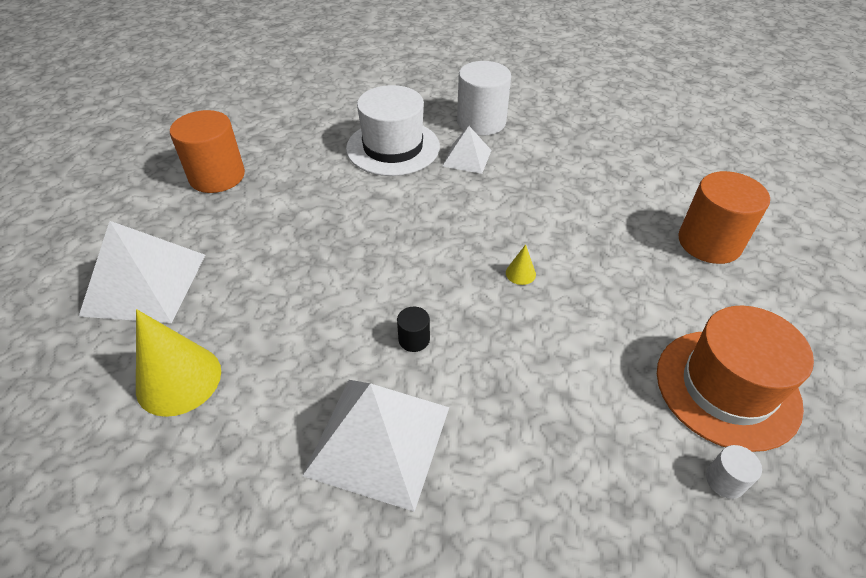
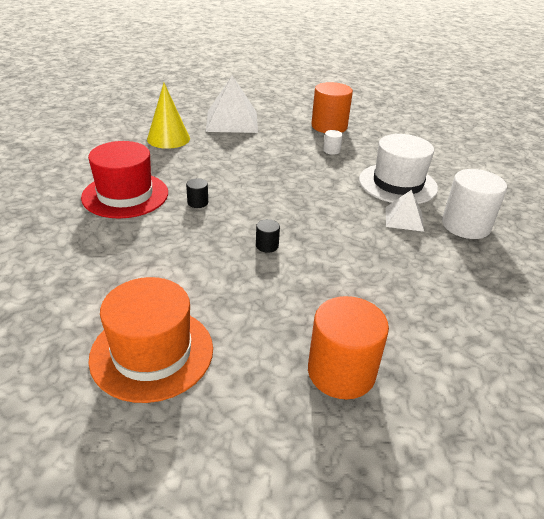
camera: 80 degrees right, 10 degrees down
(378, 440) = (125, 195): white pyramid -> red hat
(520, 273) = (267, 245): yellow cone -> black cylinder
(725, 480) = (69, 336): white cylinder -> white cylinder (331, 150)

